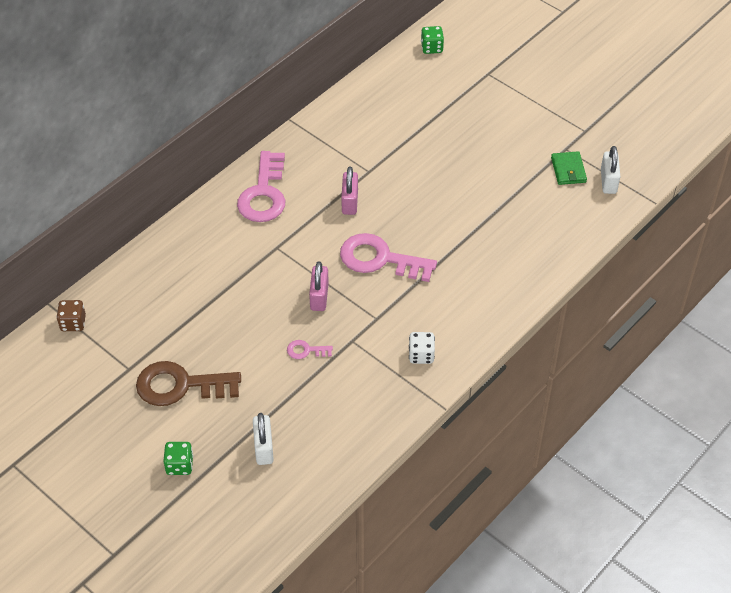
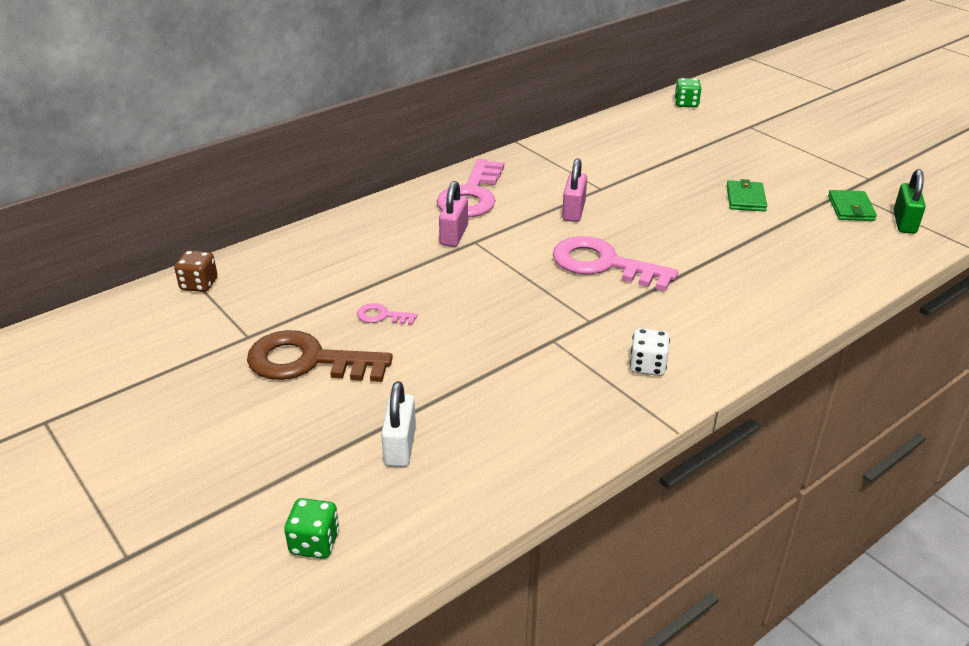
camera: 10 degrees right, 15 degrees down
(179, 465) = (272, 452): green dice -> green dice (314, 543)
(306, 350) = (488, 343): pink key -> pink key (382, 316)
(319, 297) = (518, 292): pink padlock -> pink padlock (454, 235)
(486, 169) = (745, 198): none -> green wallet
(608, 181) = (904, 223): white padlock -> green padlock

